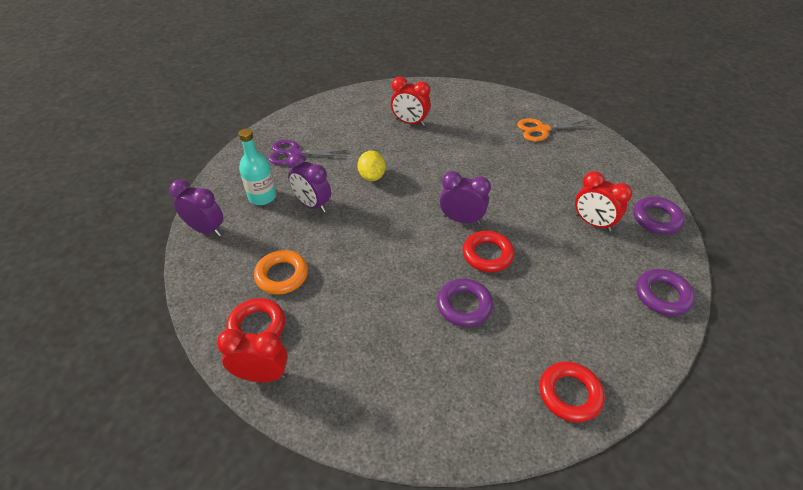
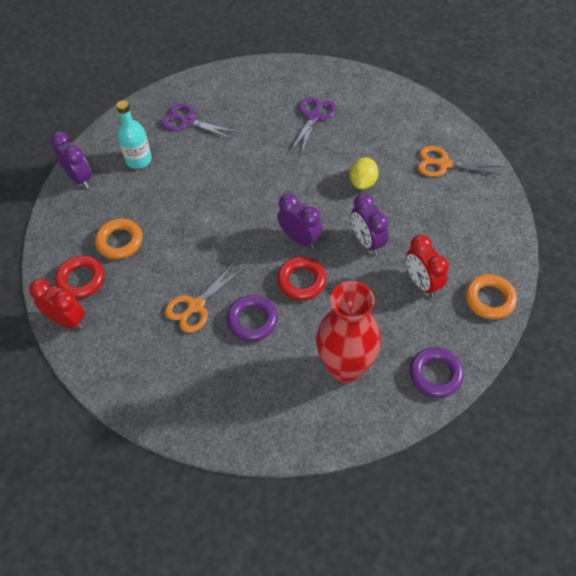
camera: 25 degrees right, 10 degrees up
(312, 204) = (177, 181): purple clock -> purple clock (367, 242)
(372, 176) = (244, 167): yellow lemon -> yellow lemon (363, 182)
(398, 311) = (196, 306): none -> orange scissors
(410, 122) = (313, 117): red clock -> purple scissors
(569, 394) = (291, 425): red ring -> none
(581, 318) = (345, 367): none -> red vase
(656, 218) = (489, 299): purple ring -> orange ring

